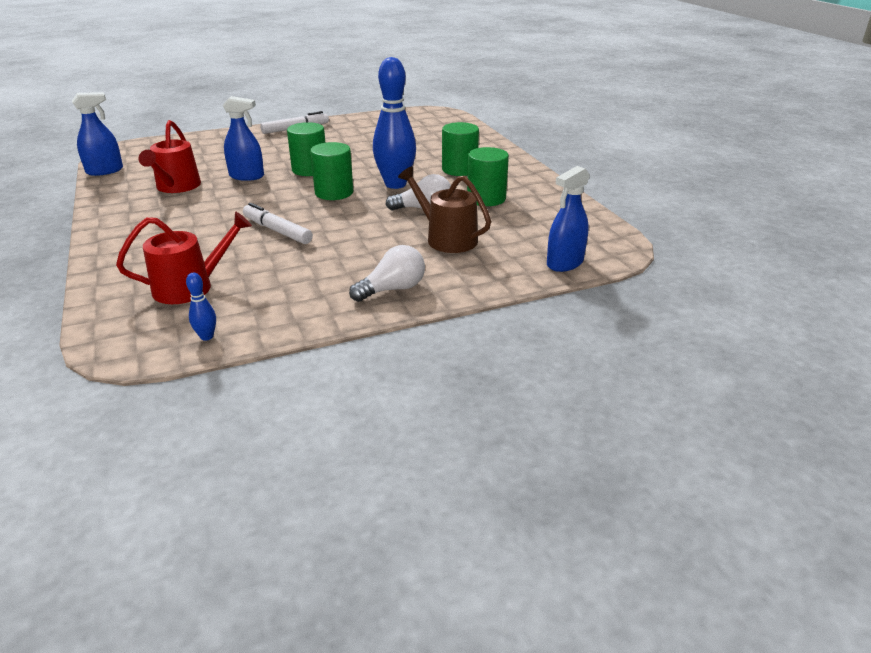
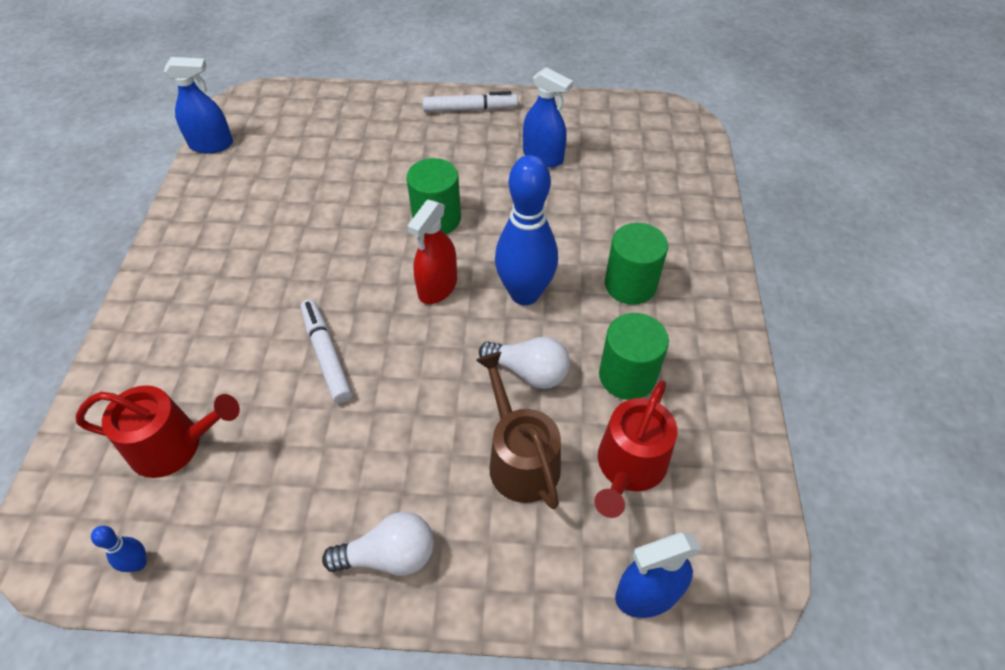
camera: 25 degrees right, 20 degrees up
(176, 187) = (267, 208): red watering can -> red watering can (629, 467)
(246, 176) = (355, 210): blue spray bottle -> blue spray bottle (543, 157)
(334, 193) = (437, 287): green cylinder -> red spray bottle

